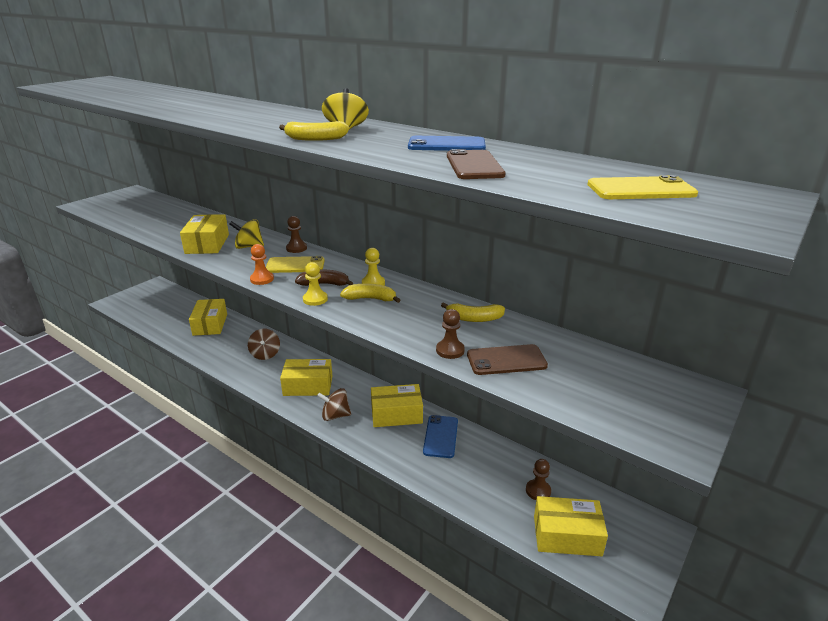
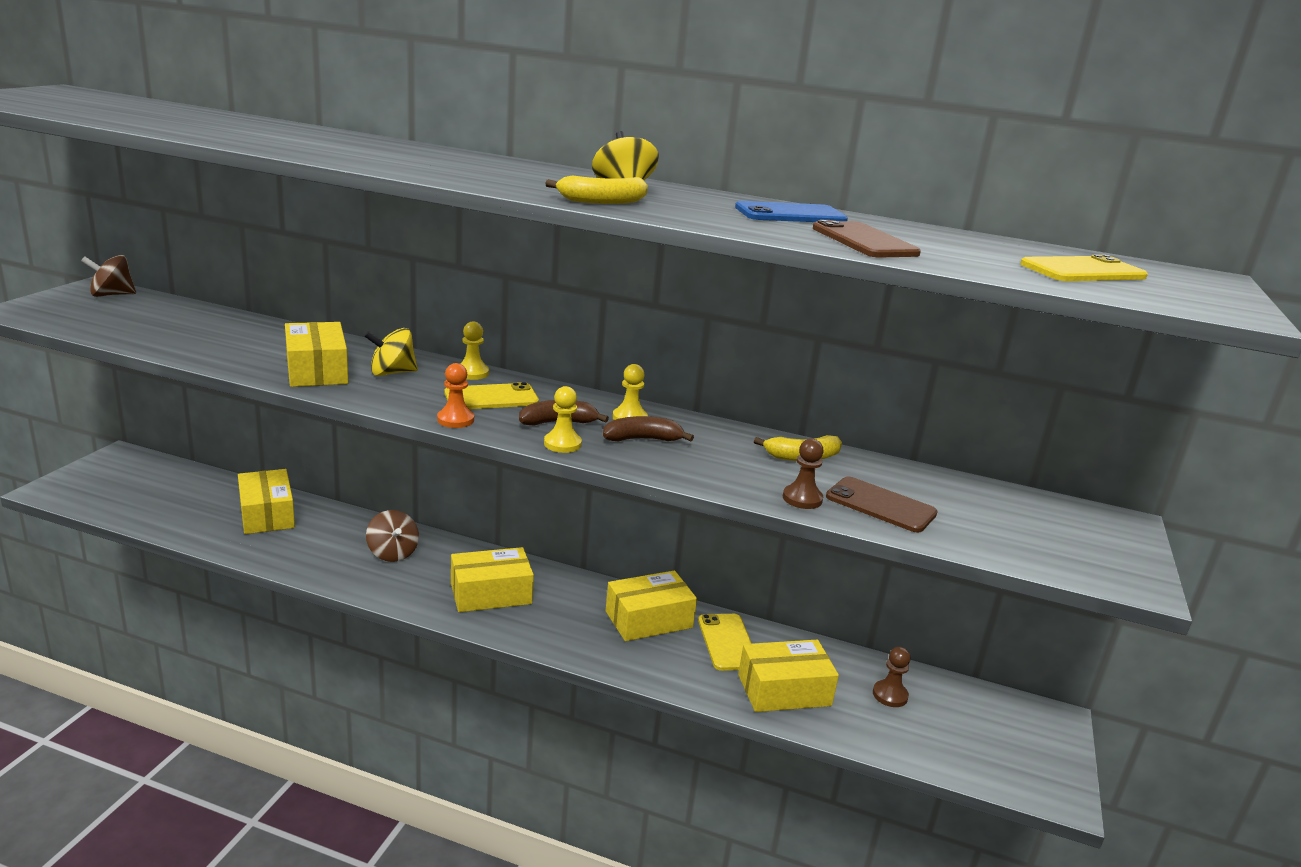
camera: 20 degrees left, 5 degrees down
(296, 248) = (472, 373): brown pawn -> yellow pawn
(335, 415) = (558, 632): brown spinning top -> brown spinning top (112, 295)
(370, 299) = (642, 439): yellow banana -> brown banana
(441, 436) = (727, 642): blue phone -> yellow phone
(506, 360) = (880, 505): brown phone -> brown phone turned 60 degrees clockwise
(567, 535) = (951, 744): yellow box -> yellow box (784, 690)

